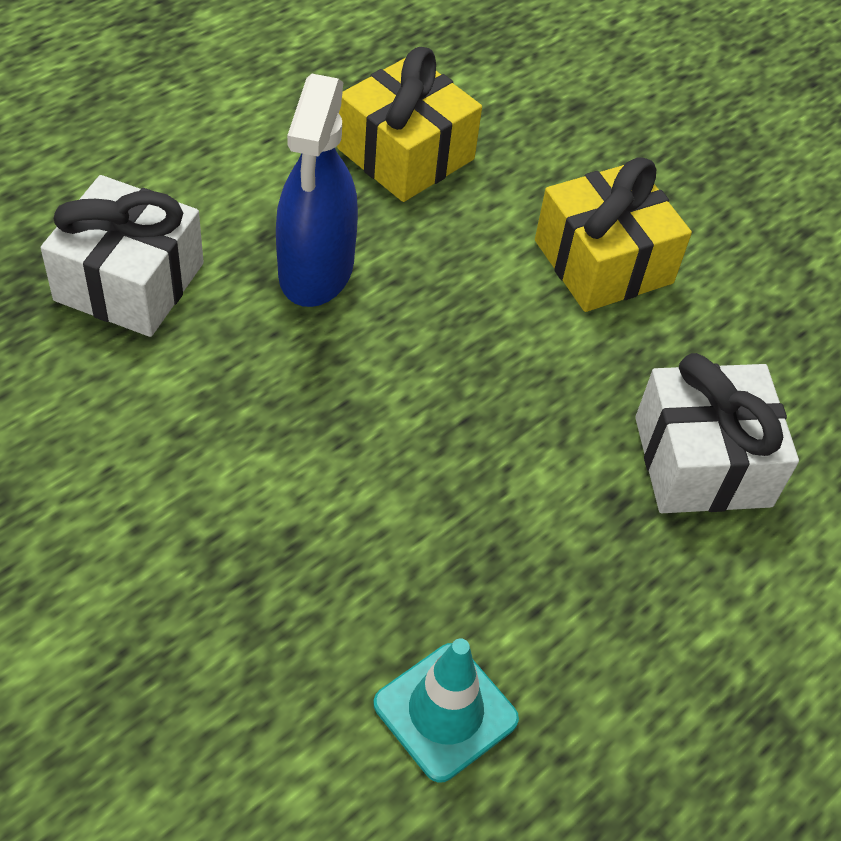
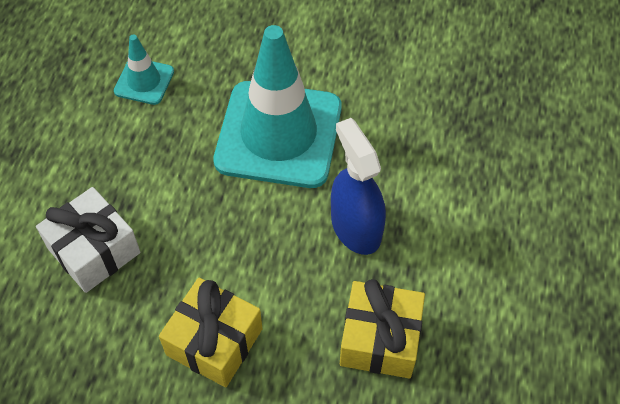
camera: 150 degrees right, 5 degrees up
(129, 282) = (429, 161): white gift -> none
(298, 456) = (278, 134): none -> turquoise traffic cone

